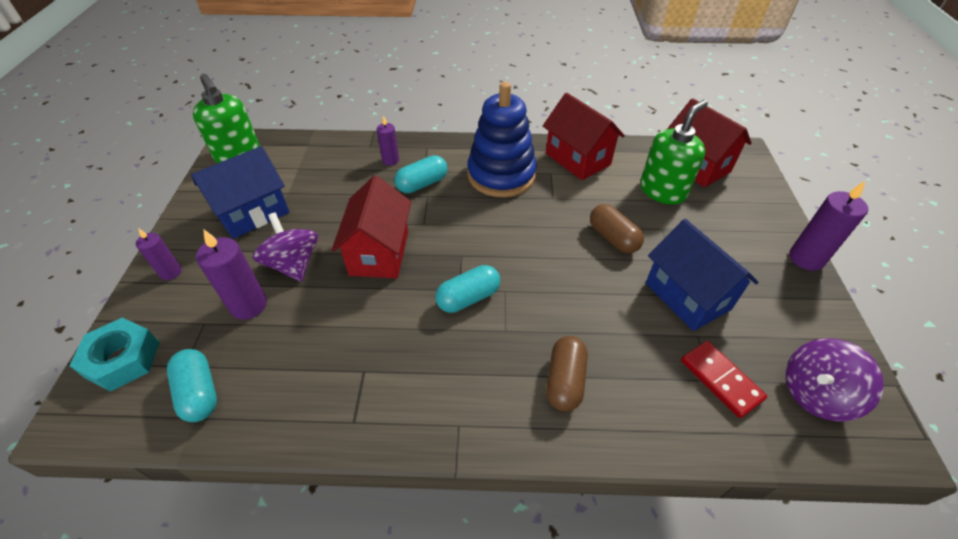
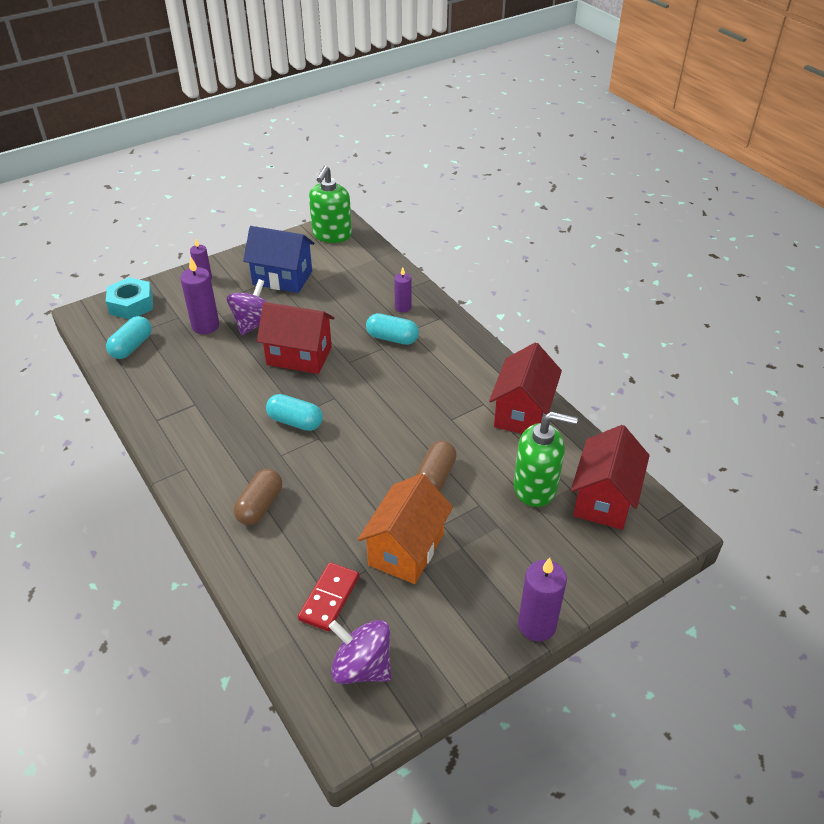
camera: 55 degrees right, 5 degrees down
(379, 253) = (299, 356): red house -> red house turned 45 degrees clockwise
(501, 175) = (449, 376): blue stacking toy -> none
(564, 381) = (260, 506): brown capsule -> brown capsule turned 45 degrees counterclockwise
(687, 296) = (406, 549): blue house -> orange house

